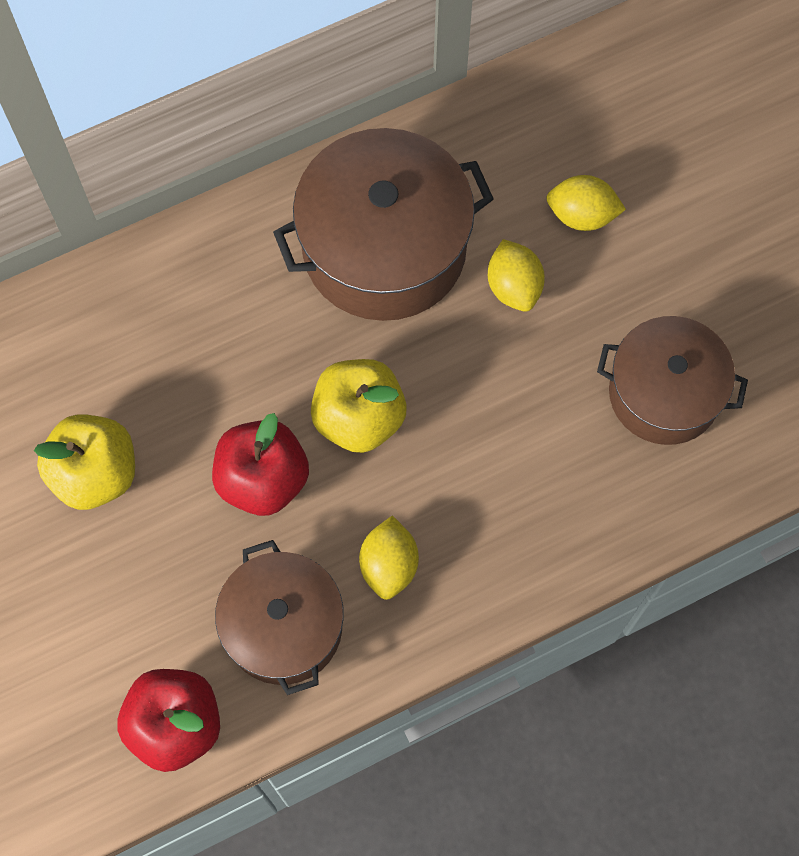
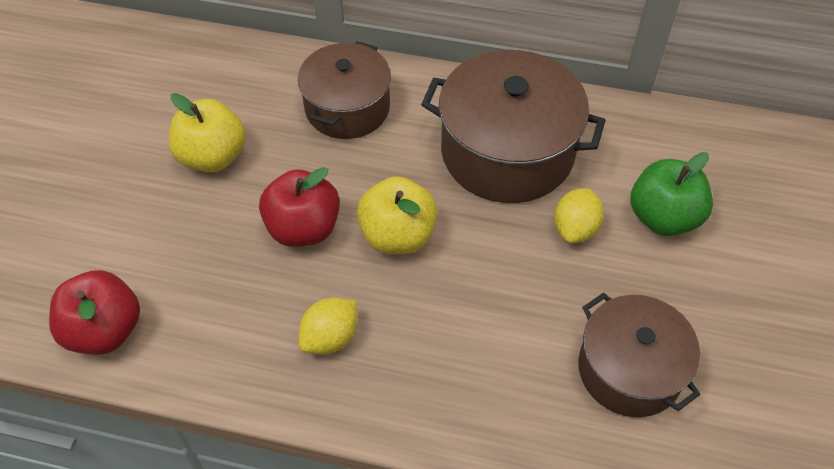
camera: 40 degrees right, 15 degrees down
(283, 627) = (228, 323): brown pot -> brown pot (347, 108)
(582, 215) = (663, 217): yellow lemon -> green apple

